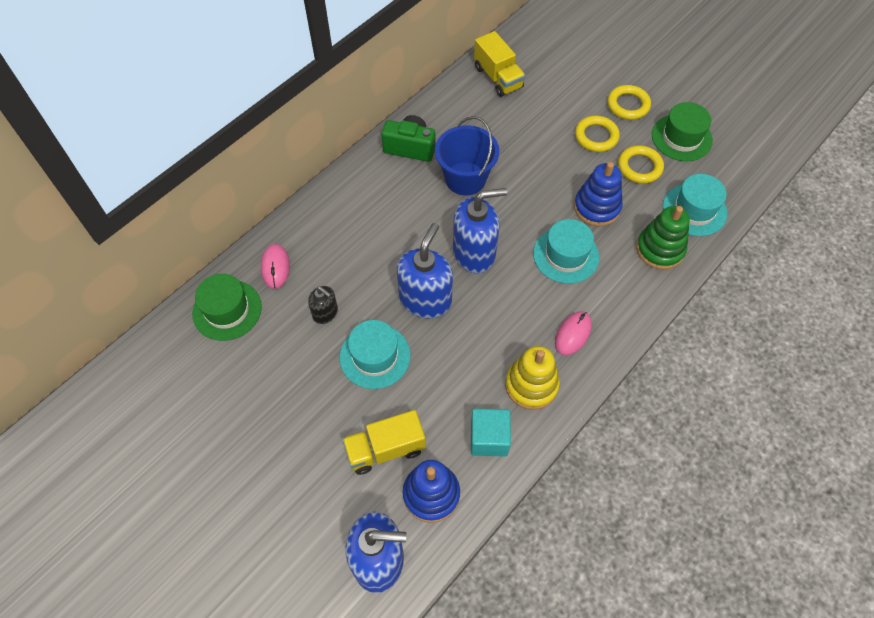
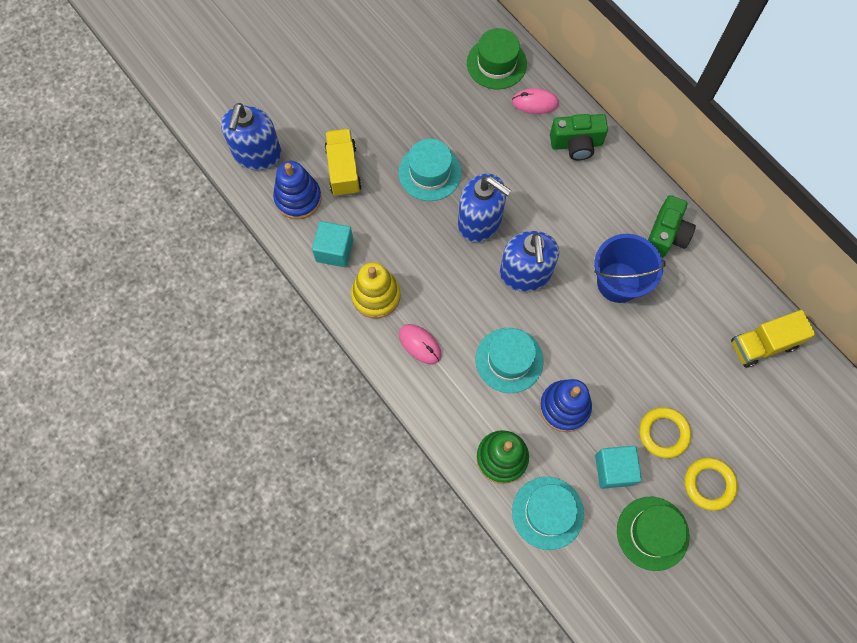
camera: 100 degrees right, 10 degrees up
(322, 226) = (576, 144): none -> green camera
(325, 313) = (480, 138): black soap dispenser -> none
(639, 167) = (614, 470): yellow ring -> turquoise cube

